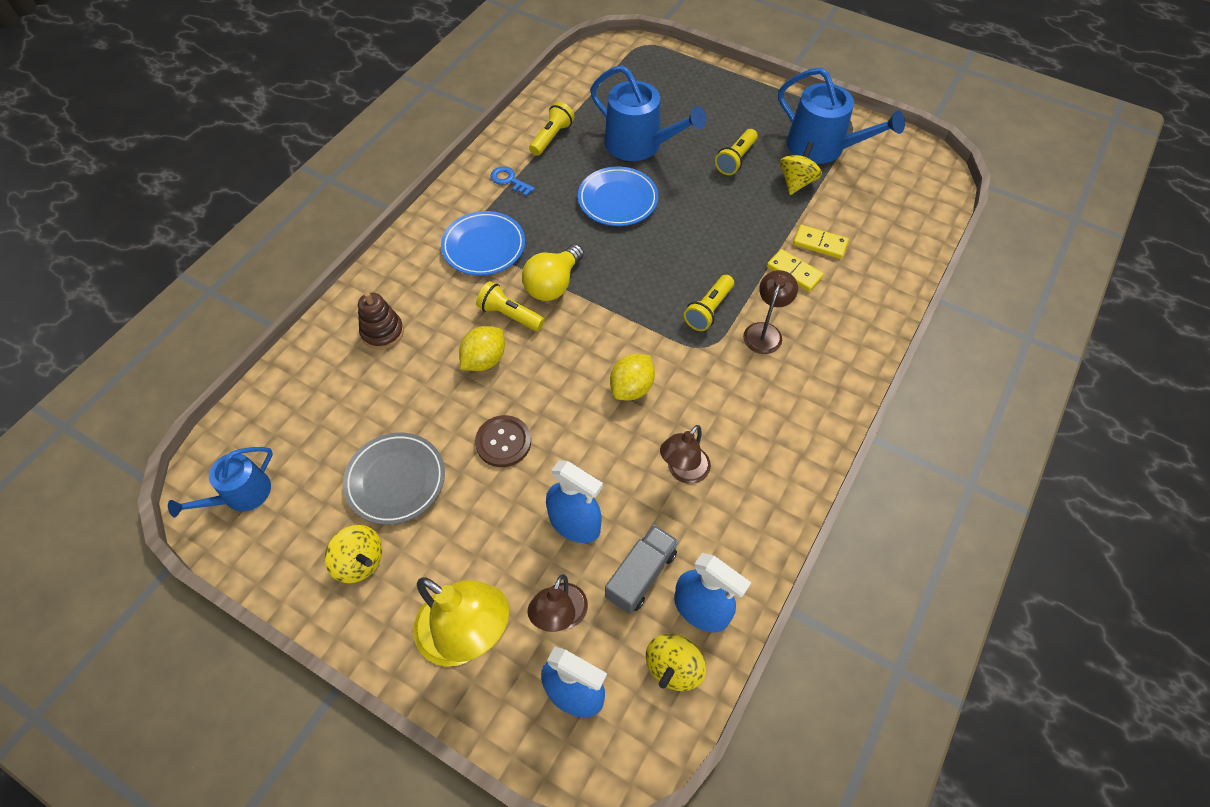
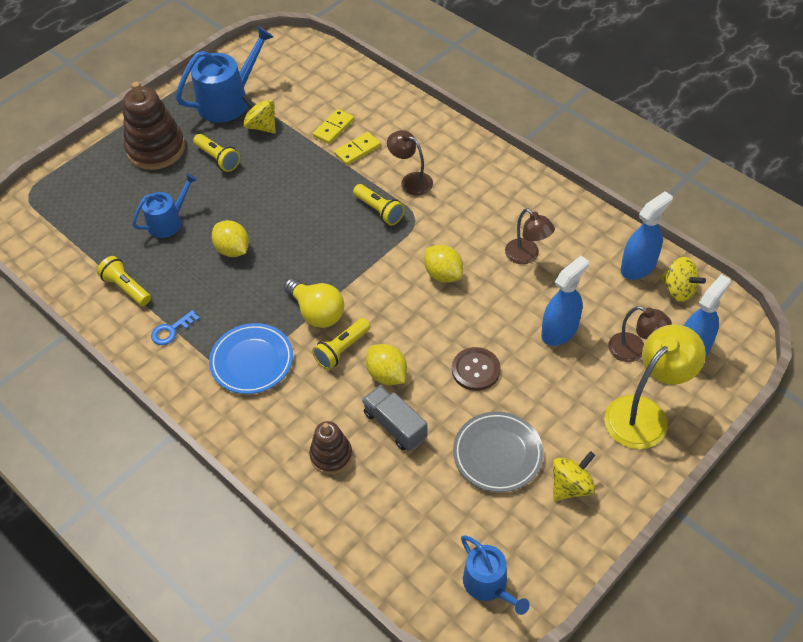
camera: 75 degrees left, 5 degrees down
(617, 200) = (233, 250): blue plate -> yellow lemon
(639, 145) = (168, 222): blue watering can -> blue watering can, size x0.62
(641, 575) = (608, 296): grey truck -> grey truck (395, 425)
(731, 111) = (156, 149): none -> brown stacking toy

